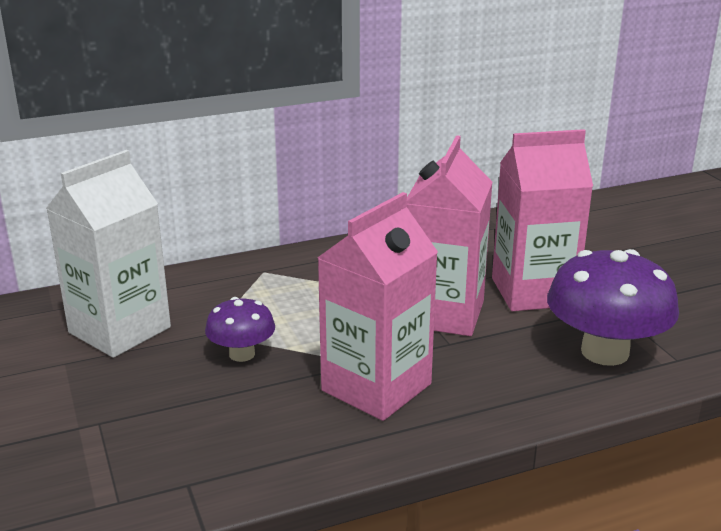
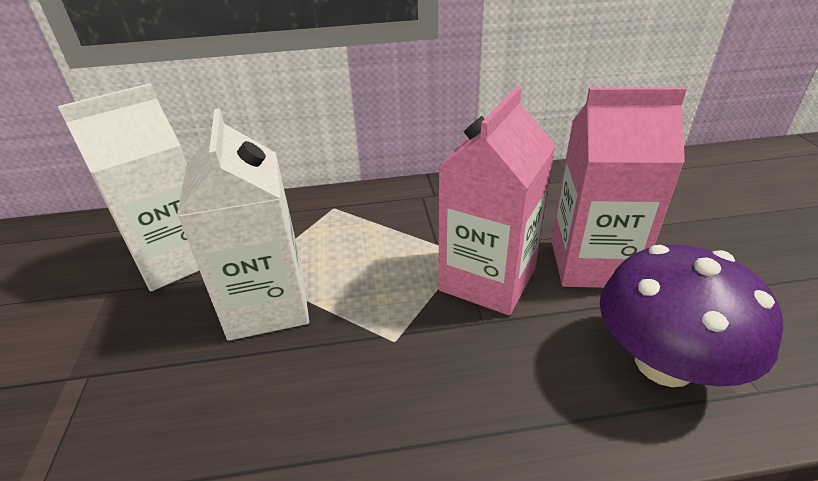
camera: 15 degrees right, 10 degrees up
(242, 354) = (267, 305): purple mushroom -> white carton
(376, 387) = (382, 374): pink carton -> none

